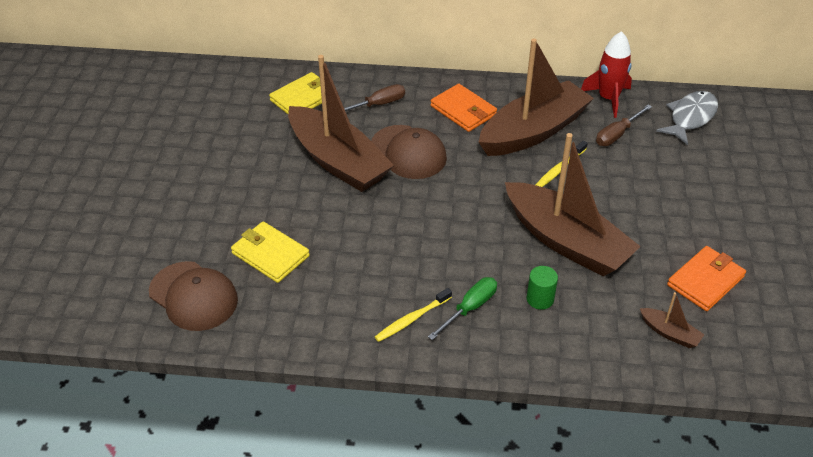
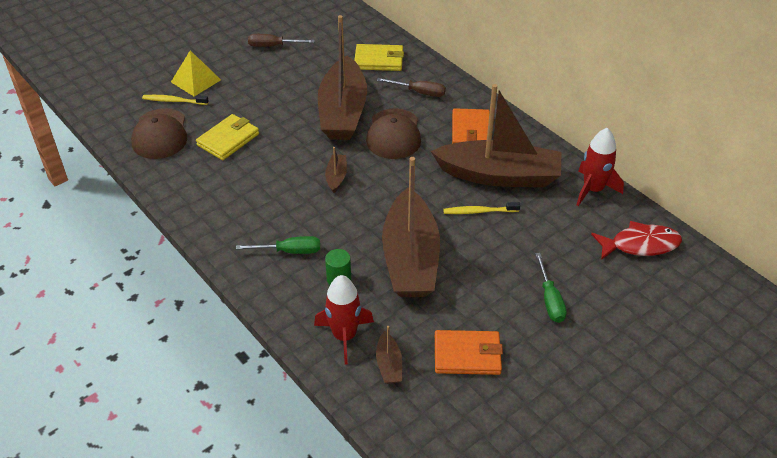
camera: 45 degrees right, 0 degrees up
(153, 223) = (196, 81): none -> yellow pyramid
(270, 254) = (228, 139): yellow wallet -> yellow wallet turned 45 degrees clockwise
(411, 319) = (248, 231): yellow toothbrush -> yellow toothbrush (174, 101)
(415, 219) = (336, 177): none -> brown boat
(610, 339) = (344, 336): none -> red rocket
(617, 134) = (560, 218): brown screwdriver -> brown screwdriver (273, 46)
(690, 117) = (640, 245): grey fish -> red fish
(695, 198) = (550, 299): none -> green screwdriver

